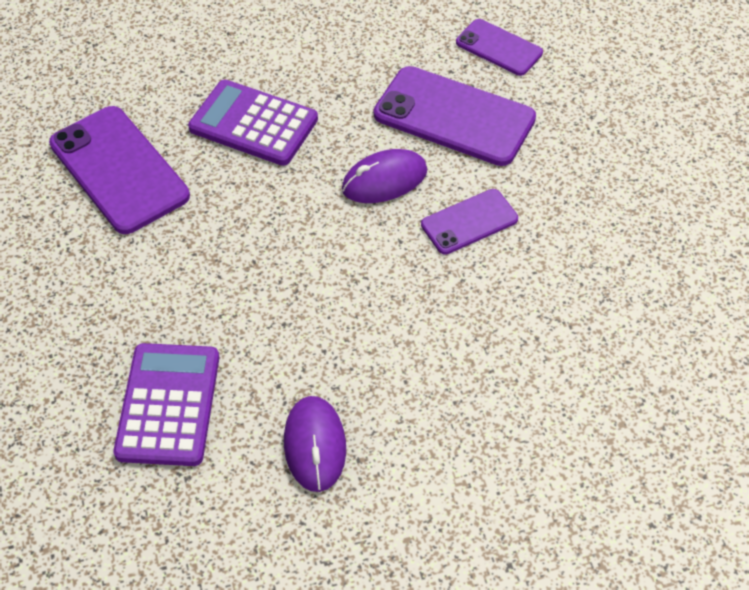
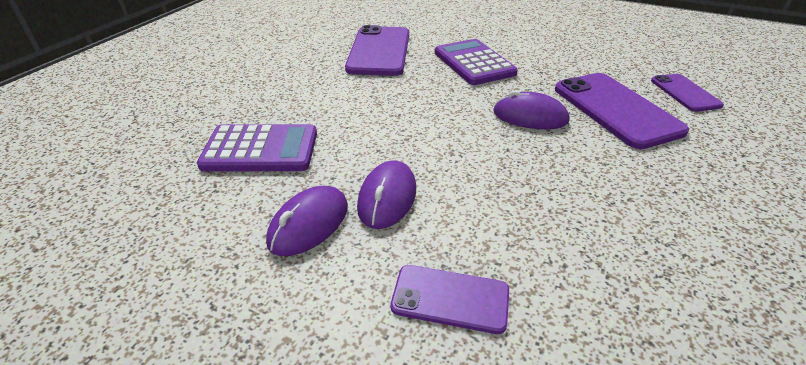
camera: 40 degrees right, 15 degrees down
(168, 405) = (260, 149): purple calculator -> purple calculator turned 45 degrees clockwise
(350, 372) = (387, 198): none -> purple mouse
(469, 222) = (573, 164): purple phone -> purple phone (450, 298)

